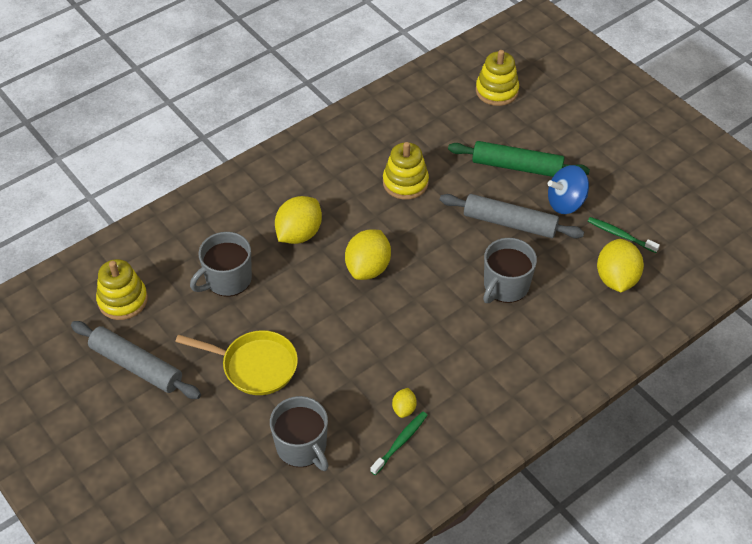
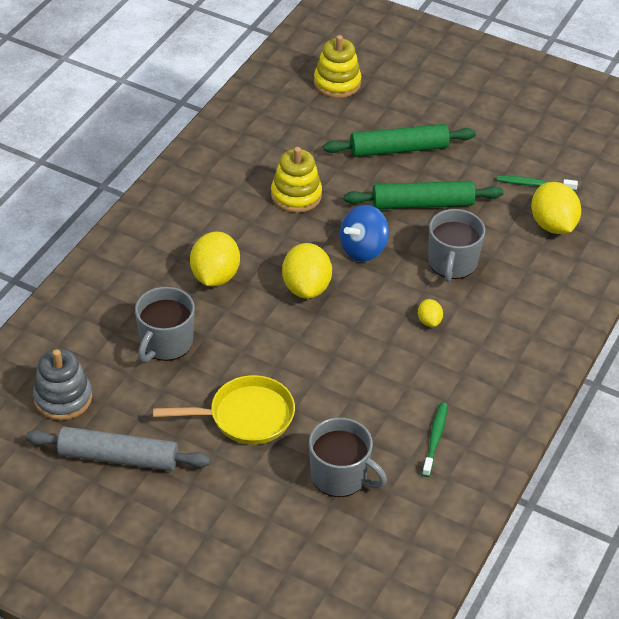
camera: 25 degrees left, 5 degrees down
(123, 300) = (63, 398): yellow stacking toy -> grey stacking toy
(404, 409) = (420, 407): yellow lemon -> yellow lemon (429, 321)
(510, 223) = (422, 204): grey rolling pin -> green rolling pin
(566, 203) = (465, 169): blue spinning top -> blue spinning top (363, 249)

